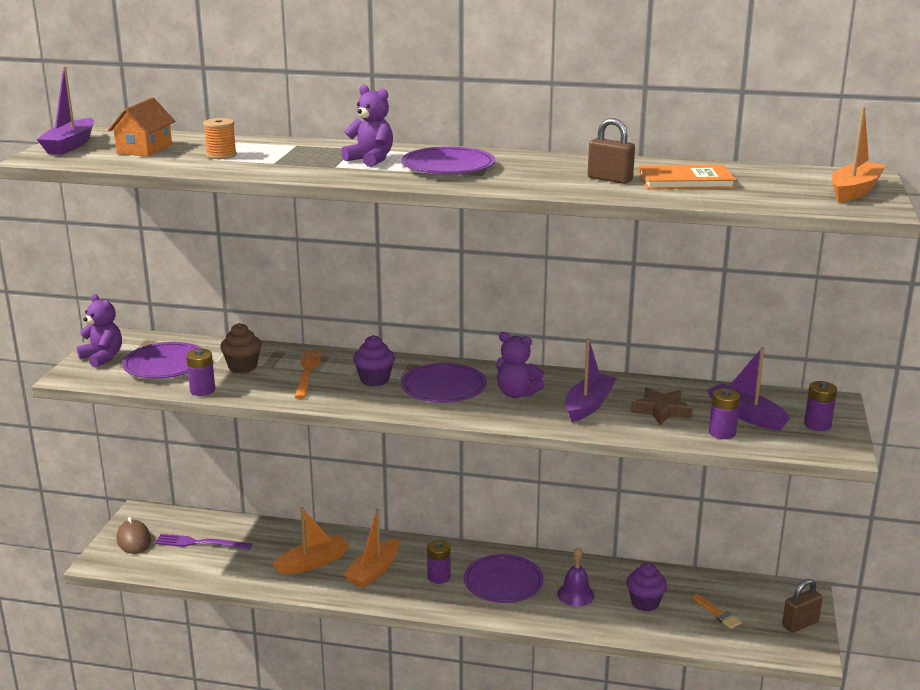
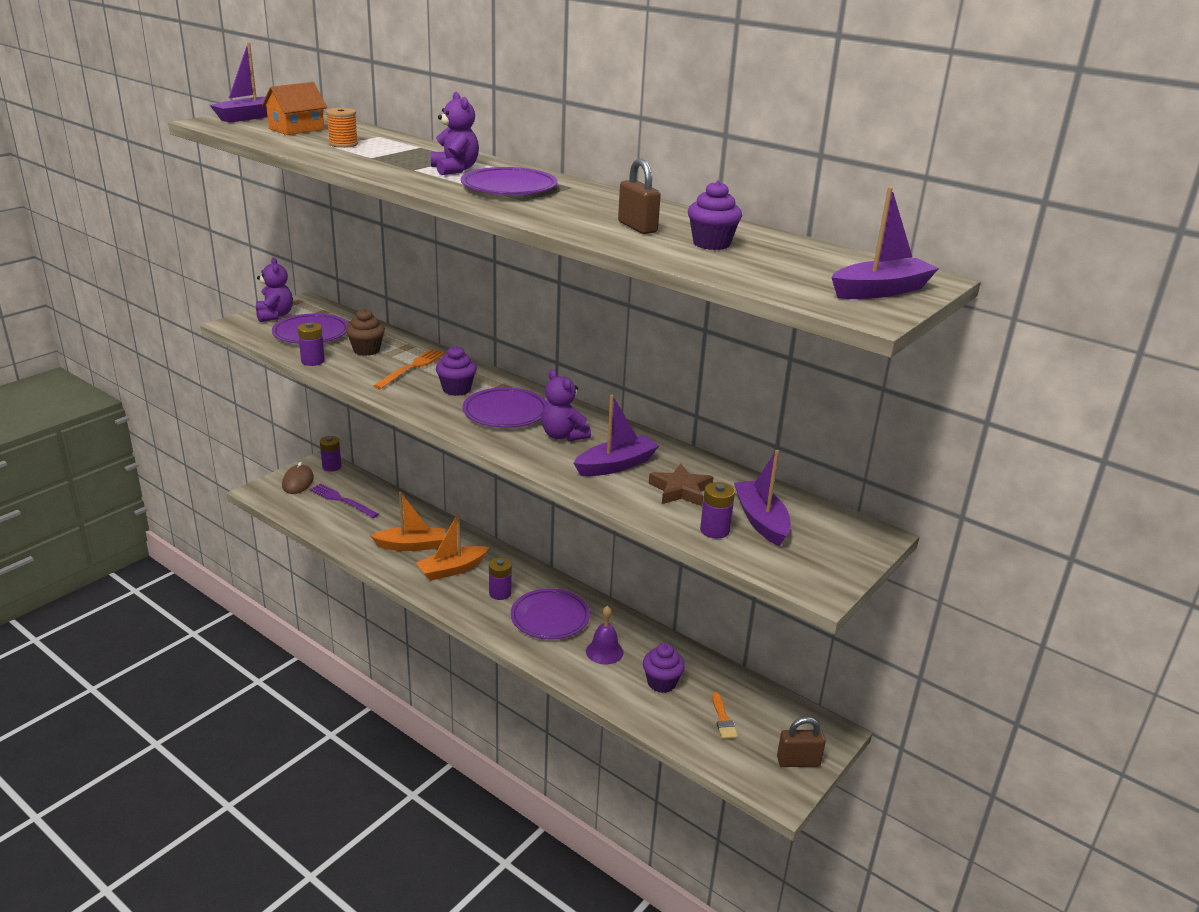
camera: 25 degrees right, 5 degrees up
(685, 181) = (711, 244): orange book -> purple cupcake
(817, 425) = (827, 553): purple battery -> purple battery (332, 467)
(854, 191) = (881, 291): orange boat -> purple boat

